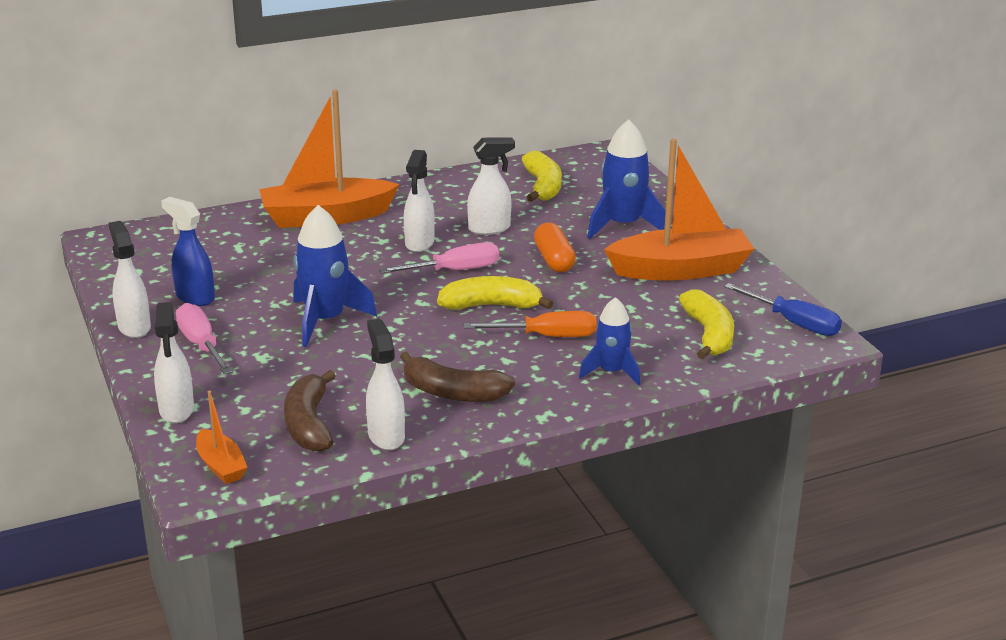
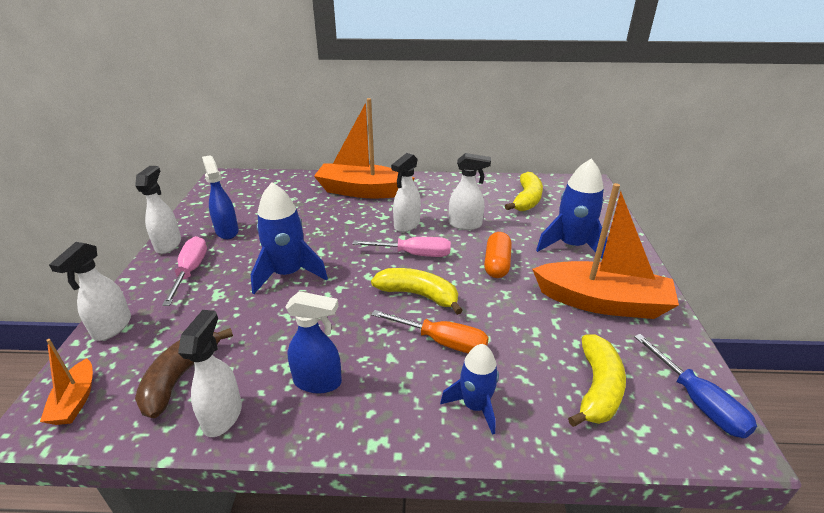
camera: 25 degrees right, 5 degrees up
(453, 393) = (318, 382): brown banana -> blue spray bottle

